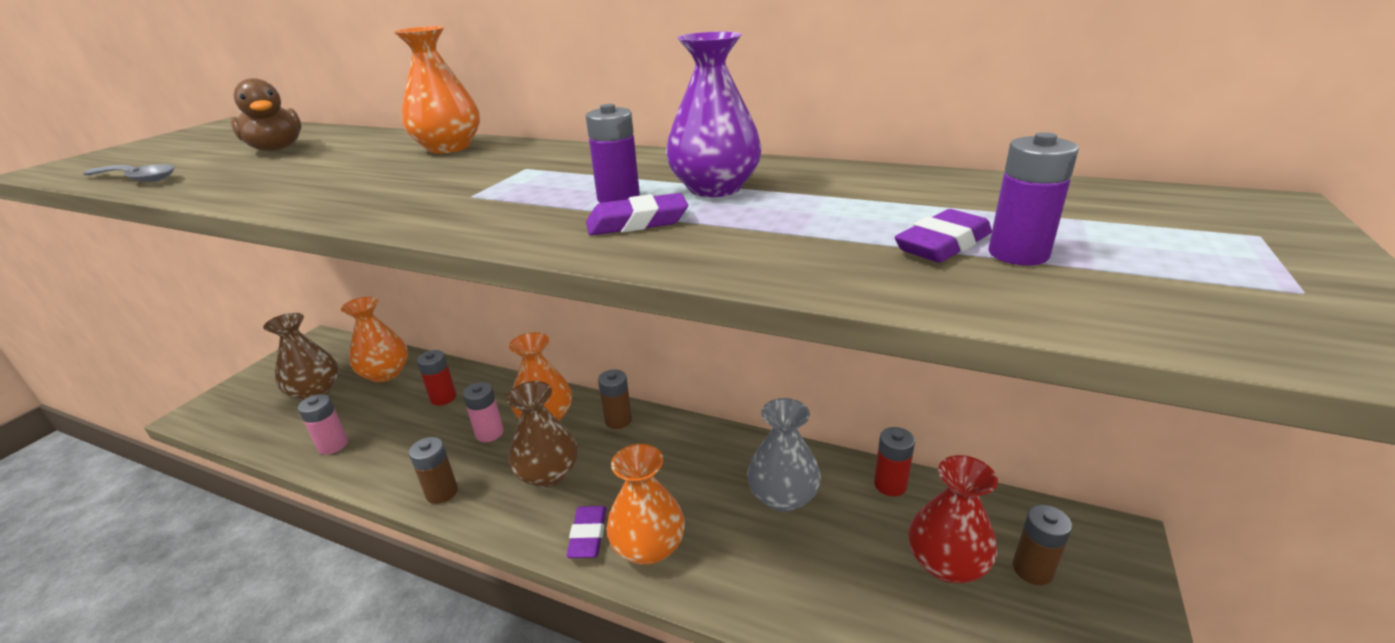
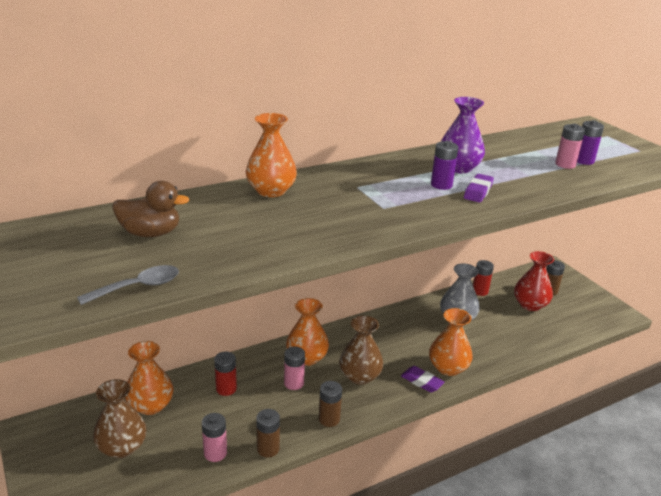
camera: 55 degrees left, 0 degrees up
(618, 420) = (343, 335): brown battery -> brown battery (268, 449)
(943, 245) = (565, 164): purple eraser -> pink battery

